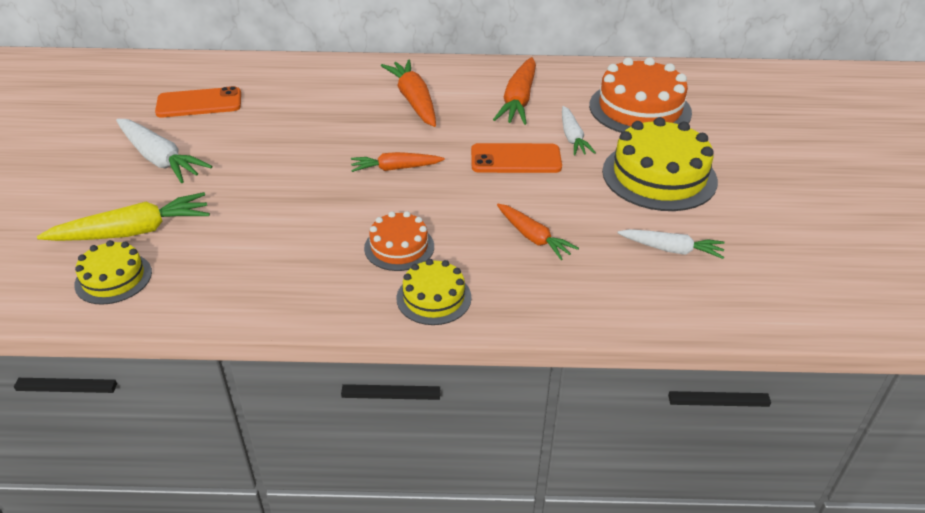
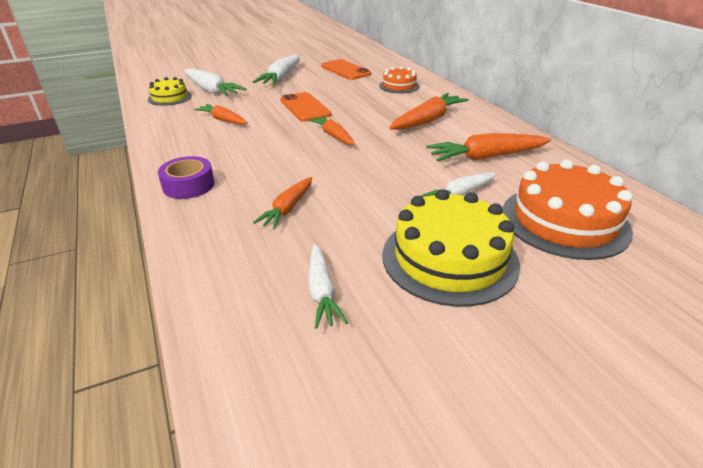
camera: 65 degrees right, 5 degrees down
(133, 232) = (211, 90): yellow carrot -> white carrot
(264, 240) = (223, 120): none -> orange carrot
(399, 247) = (240, 159): orange cake -> orange cake (399, 86)
(434, 298) = (188, 185): yellow cake -> purple tape
(515, 159) = (394, 176): orange phone -> orange phone (305, 107)

